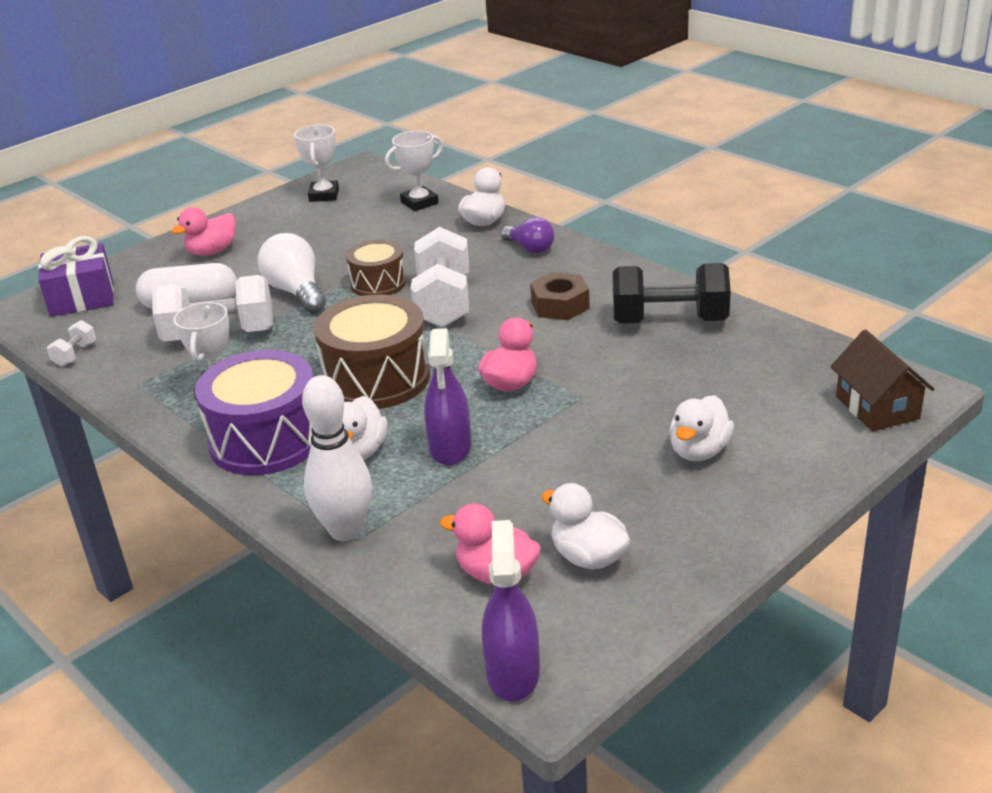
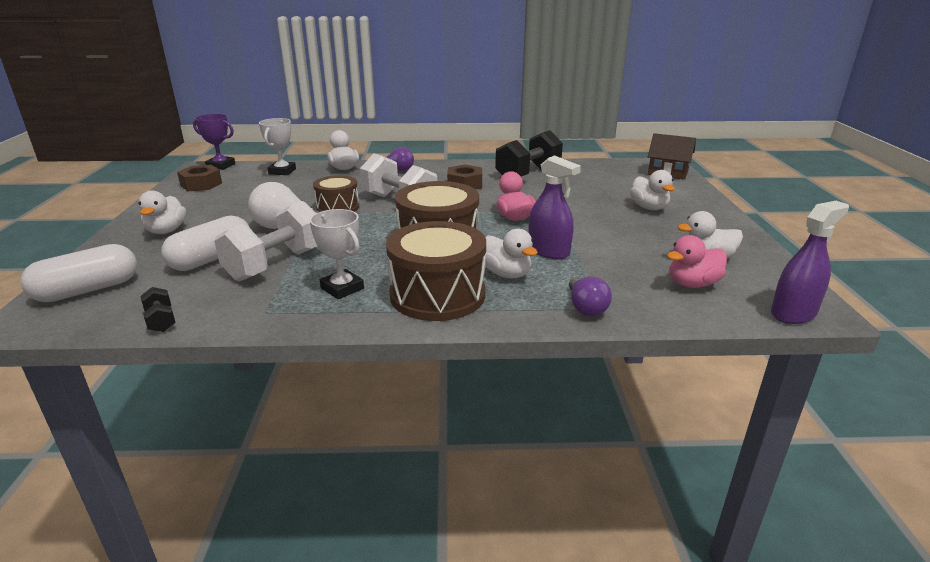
camera: 50 degrees left, 5 degrees down
(75, 354) = (161, 321): white dumbbell -> black dumbbell
(82, 297) = (88, 290): purple gift -> white capsule
(212, 251) = (166, 231): pink duck -> white duck
(266, 440) = (437, 295): purple drum -> brown drum
(324, 195) = (201, 184): white trophy -> brown nut
(345, 530) = (585, 307): white bowling pin -> purple light bulb
(381, 170) = (221, 166): none -> purple trophy
(513, 673) = (793, 313): purple spray bottle -> purple spray bottle turned 105 degrees clockwise

